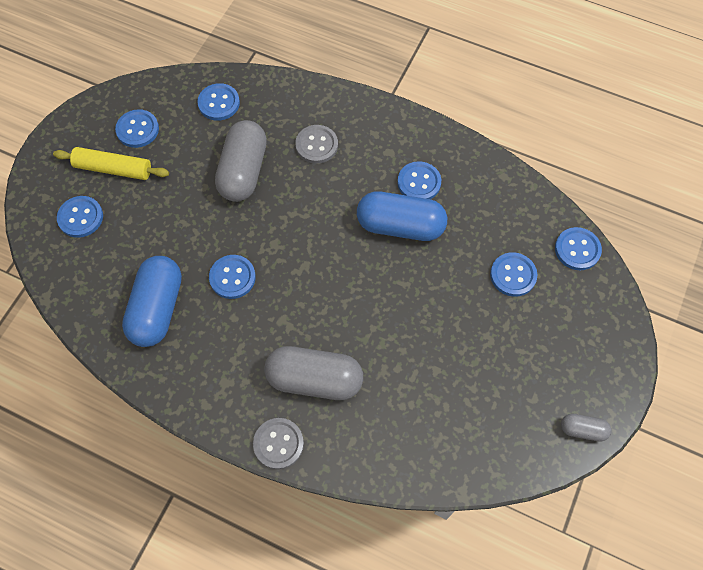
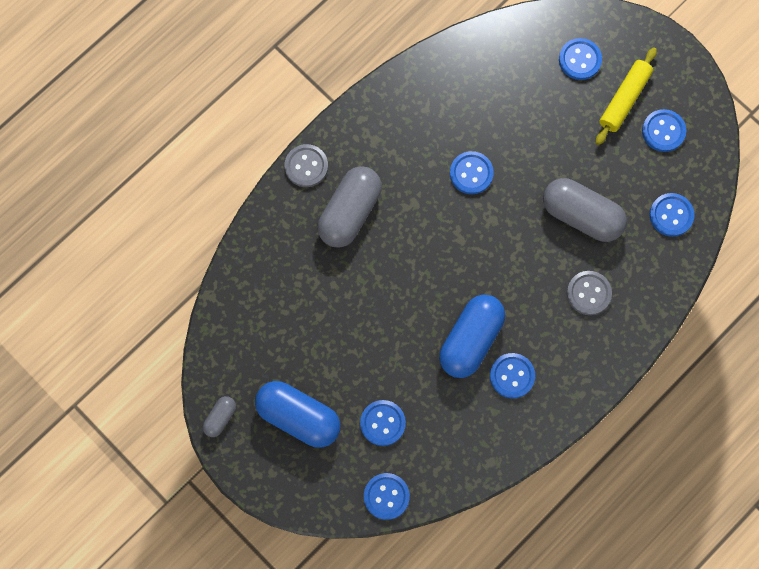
camera: 110 degrees right, 10 degrees up
(157, 308) = (463, 103): blue capsule -> blue capsule (298, 417)

